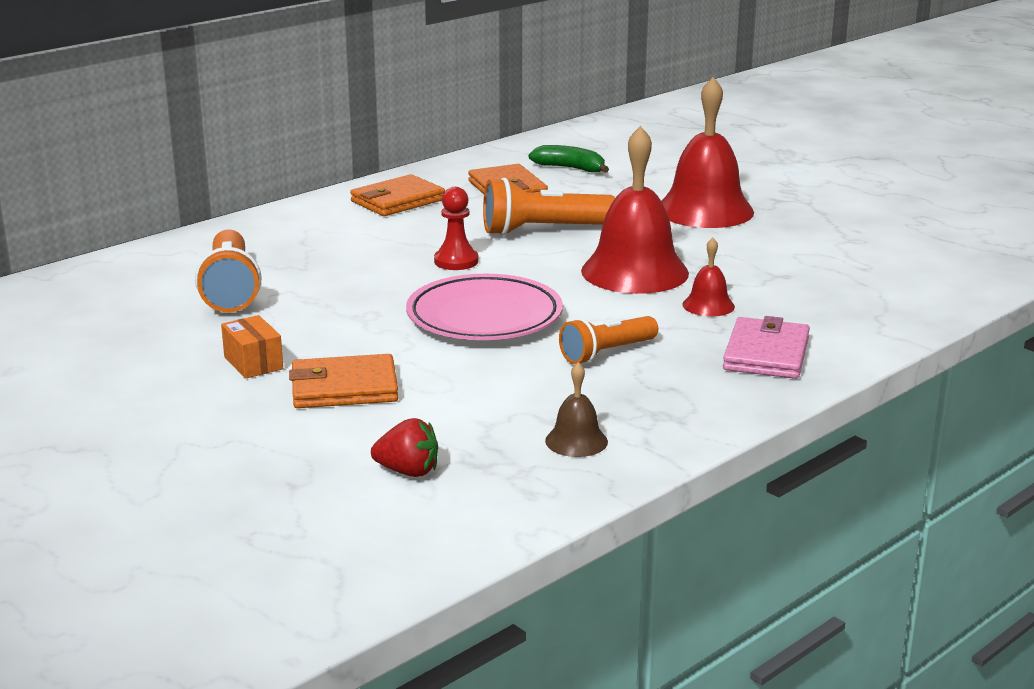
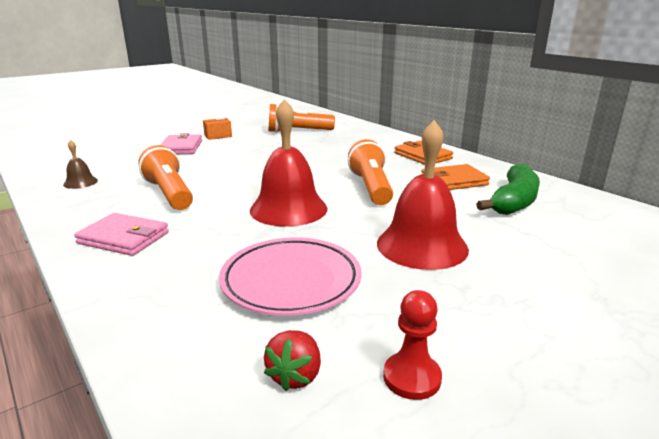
camera: 95 degrees right, 0 degrees up
(344, 388) = (181, 147): orange wallet -> pink wallet
(408, 471) = (95, 156): red strawberry -> red strawberry (295, 375)
(456, 261) = (321, 166): red pawn -> red pawn (412, 377)
(484, 317) = (239, 170): pink plate -> pink plate (291, 281)
(570, 168) = (513, 201): green banana -> green banana, size x1.60
(607, 353) = (169, 194): orange flashlight -> orange flashlight, size x1.51
(708, 305) = (217, 227): red bell -> none

